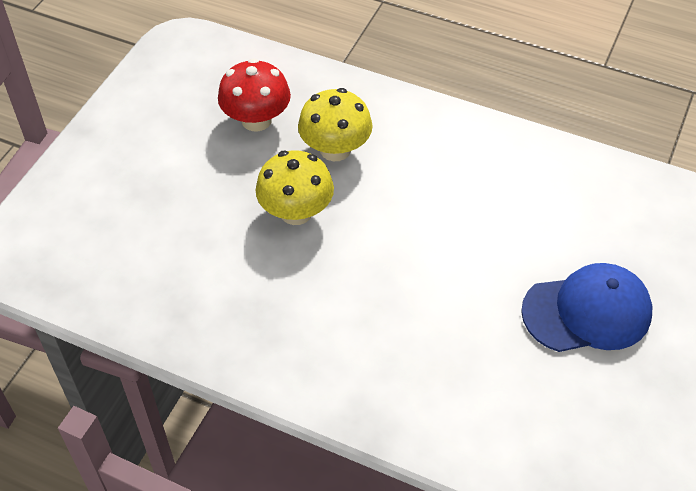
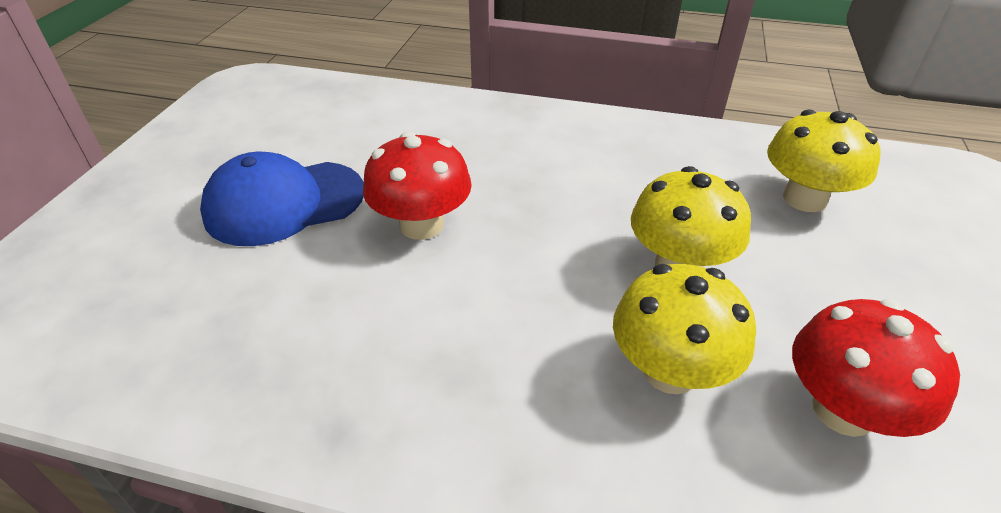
camera: 170 degrees right, 10 degrees down
(165, 255) = (804, 199): none -> yellow mushroom
(473, 272) = (421, 225): none -> red mushroom

